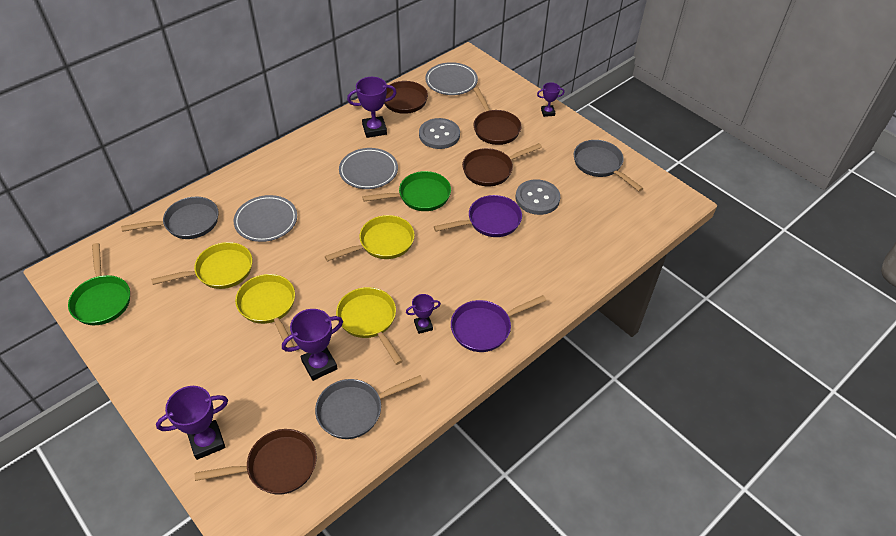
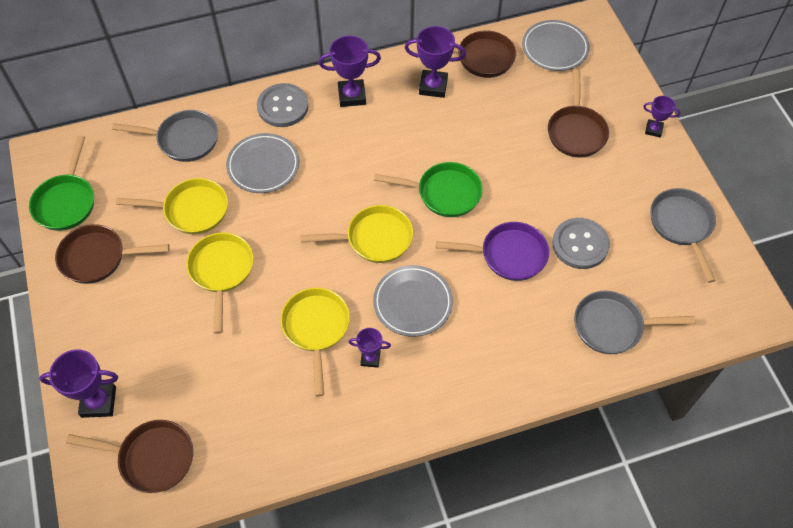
camera: 25 degrees right, 10 degrees up
(319, 365) = (242, 361): purple trophy -> purple trophy (352, 96)
(354, 410) = (253, 428): grey pan -> grey pan (612, 326)
(368, 171) = (401, 140): grey plate -> grey plate (412, 303)
(439, 135) = (505, 118): grey button -> grey button (283, 106)
(485, 328) = (436, 388): purple pan -> none
(491, 170) = (543, 187): brown pan -> brown pan (98, 258)

